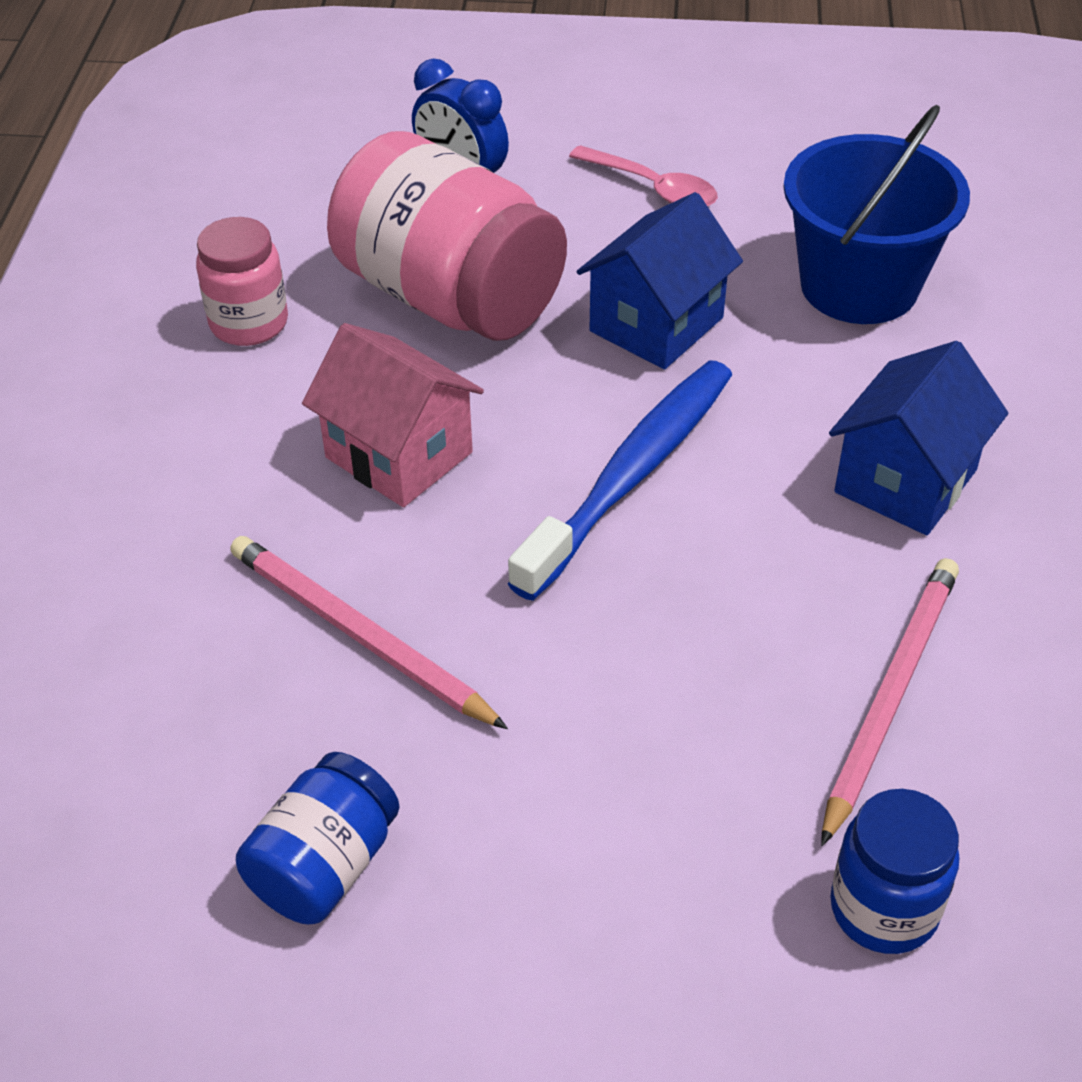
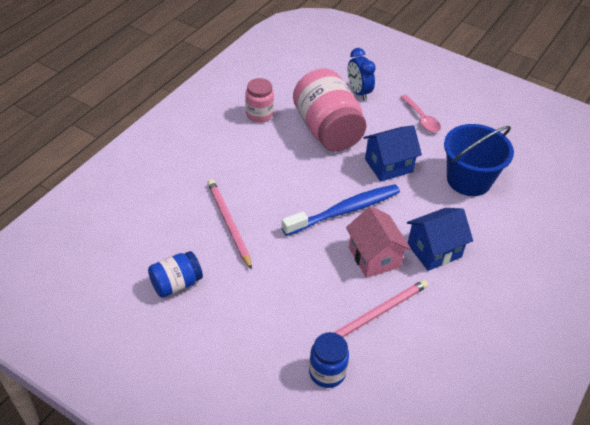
camera: 25 degrees right, 0 degrees up
(398, 455) = (277, 174): pink house -> pink house (374, 257)

